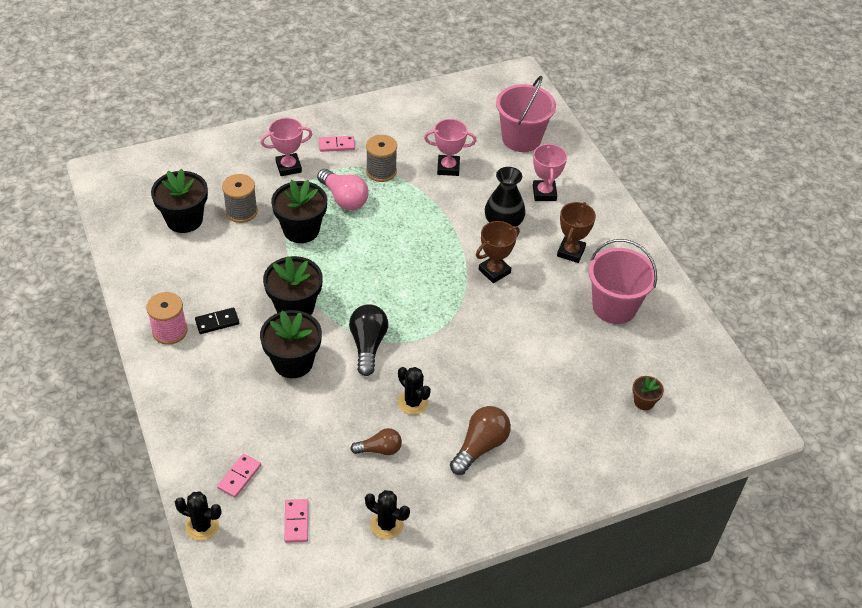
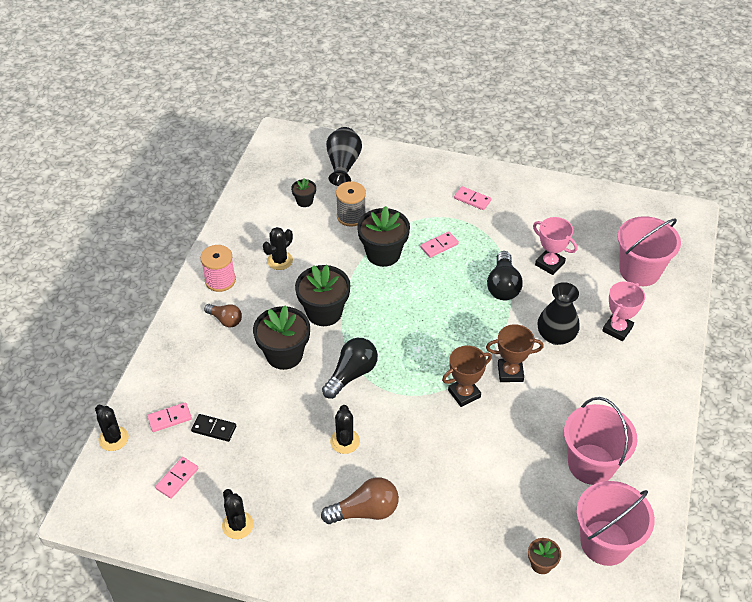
camera: 40 degrees right, 0 degrees up
(184, 219) = (304, 201): black flower pot -> black flower pot, size x0.50
(191, 170) = (343, 165): none -> black vase
(211, 284) = (280, 260): none -> black cactus
(217, 322) = (258, 292): black domino -> black domino (214, 429)
(288, 167) = (418, 199): pink trophy -> none
(344, 198) = (439, 246): pink light bulb -> pink domino
(379, 449) = (286, 462): brown light bulb -> brown light bulb (225, 320)
(381, 171) = (489, 239): grey spool -> none
(427, 205) = (503, 286): none -> black light bulb
(571, 252) = (595, 393): brown trophy -> brown trophy (464, 394)
(673, 358) = (605, 542): none -> pink bucket

